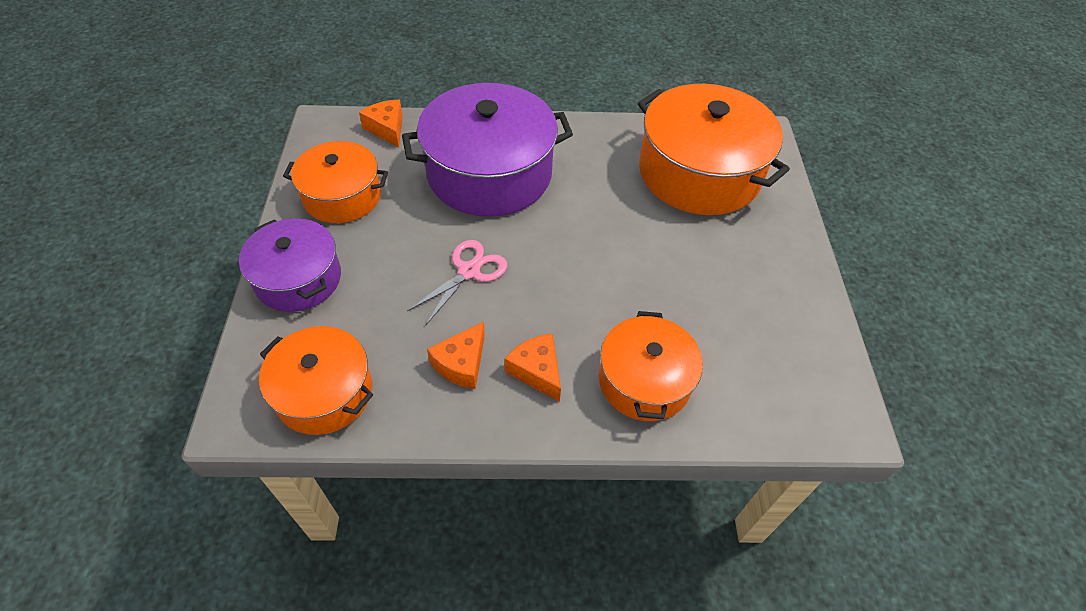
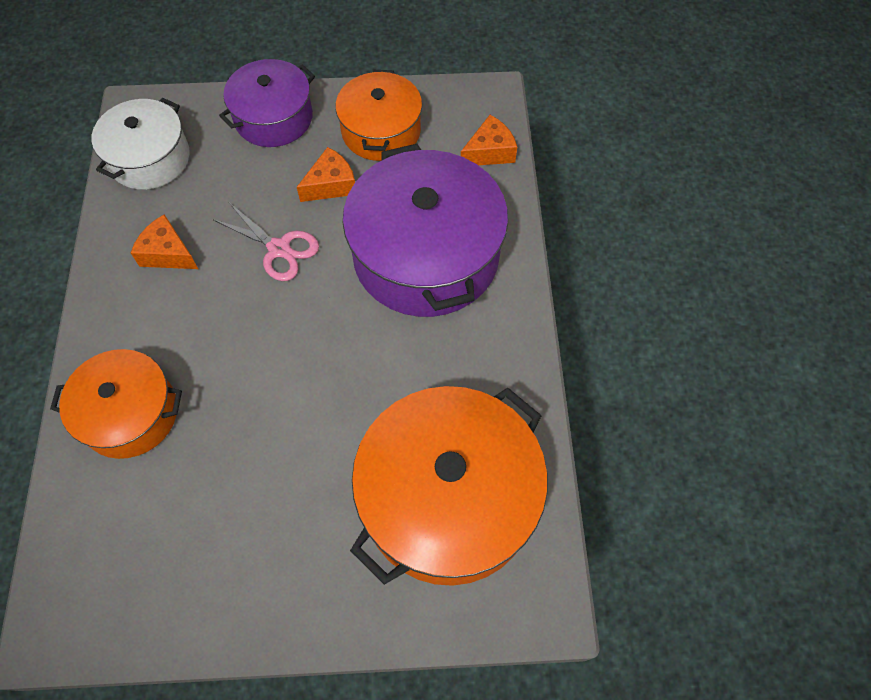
camera: 90 degrees right, 10 degrees up
(324, 392) = (149, 158): orange pot -> white pot
(537, 371) = (153, 316): orange cheese -> orange cheese (331, 185)

